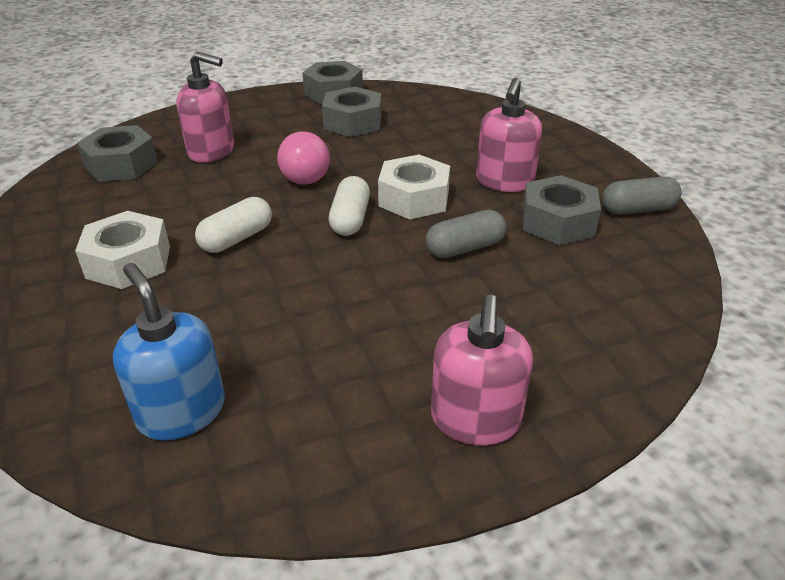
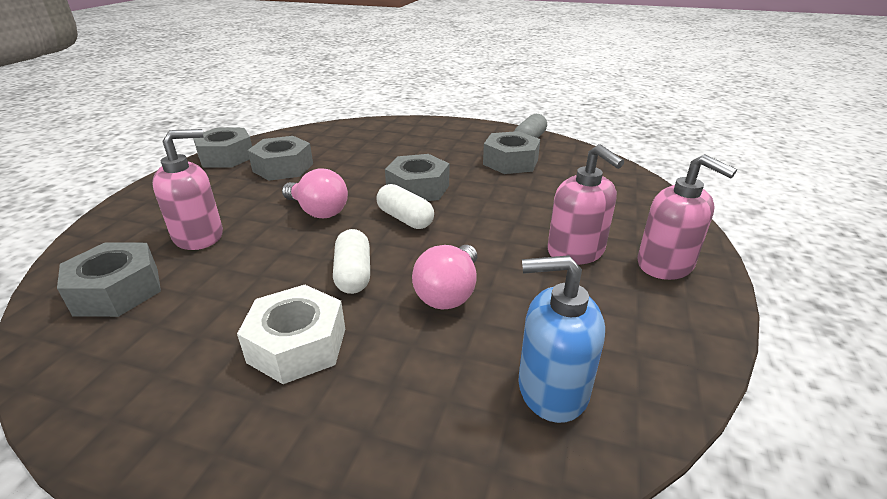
camera: 50 degrees left, 5 degrees down
(261, 297) = (449, 293): none -> pink light bulb
(414, 198) = (418, 188): white nut -> grey nut
(465, 248) = (497, 197): grey capsule -> none
(504, 181) = (447, 156): pink soap dispenser -> pink soap dispenser (576, 251)

